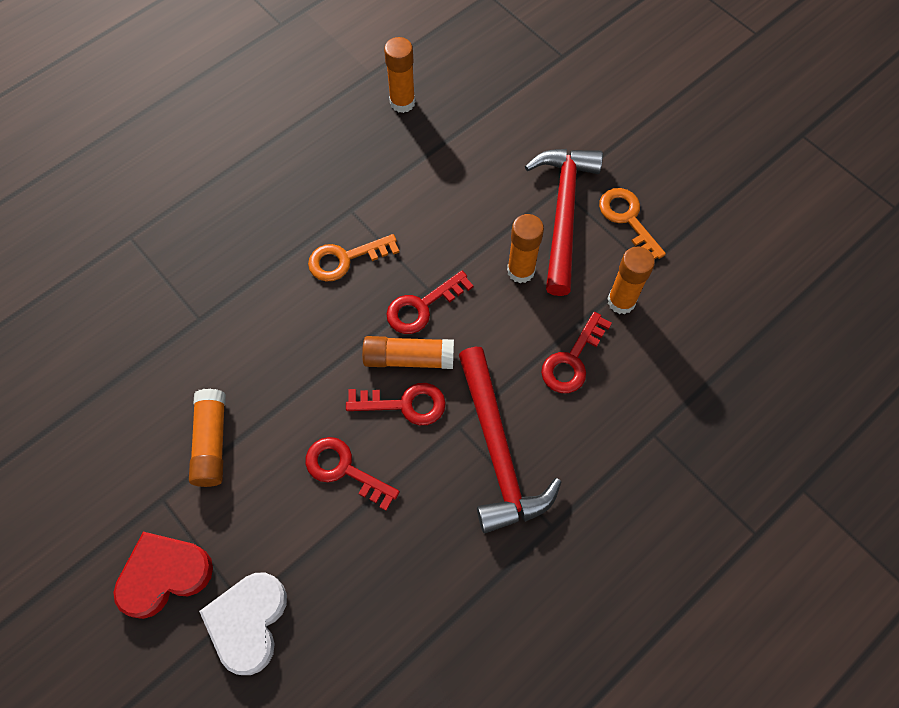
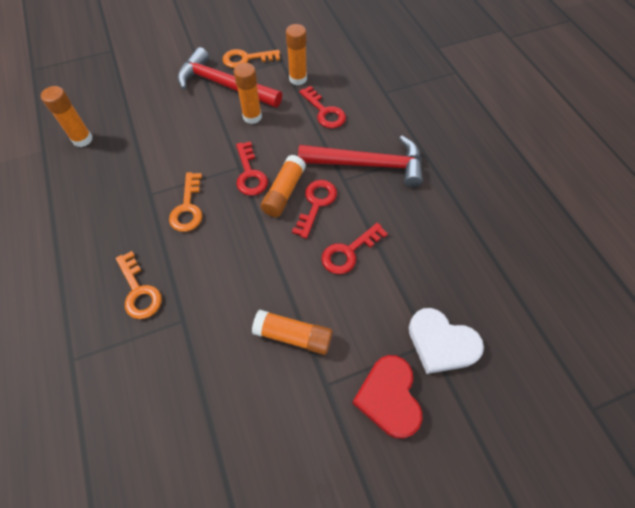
camera: 70 degrees left, 5 degrees down
(221, 260) = (139, 291): none -> orange key

